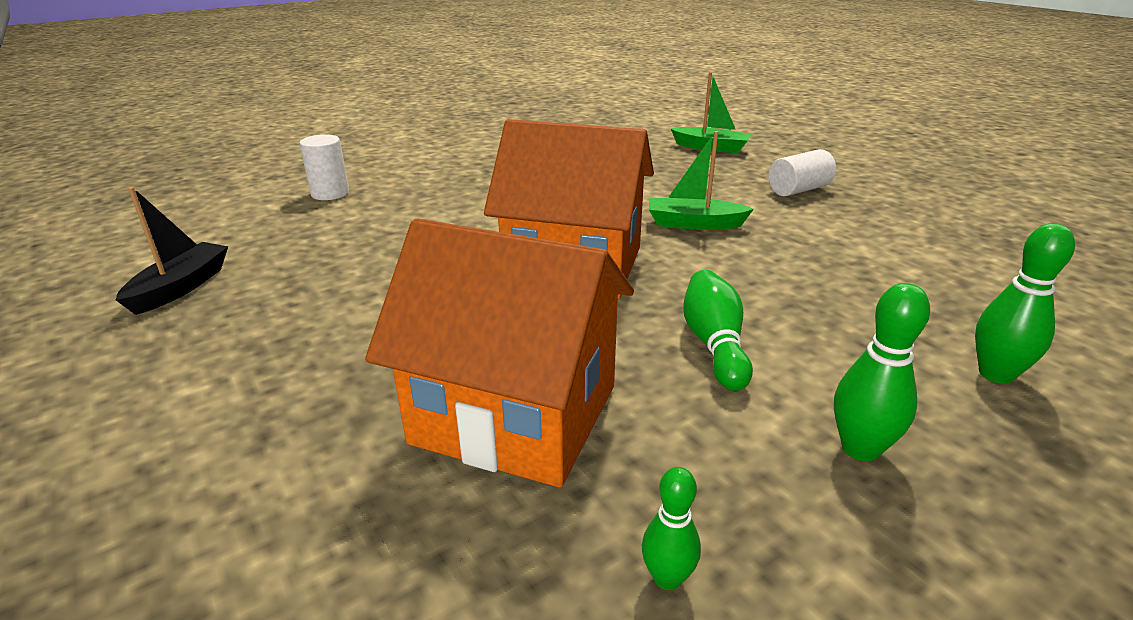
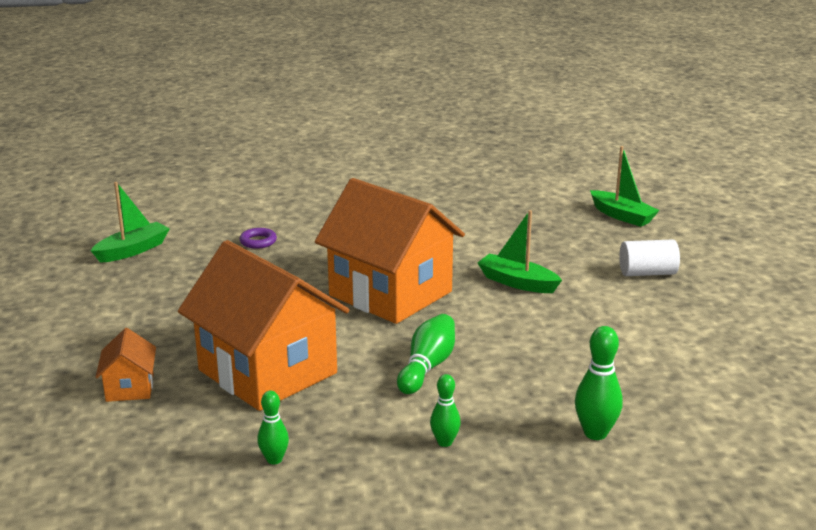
camera: 25 degrees right, 5 degrees down
(180, 287) = (132, 250): black boat -> green boat
(307, 517) = (130, 388): none -> orange house
(330, 193) = (267, 198): white cylinder -> none
(356, 241) = (258, 241): none -> purple ring
(860, 449) = (444, 442): green bowling pin -> green bowling pin, size x0.64

